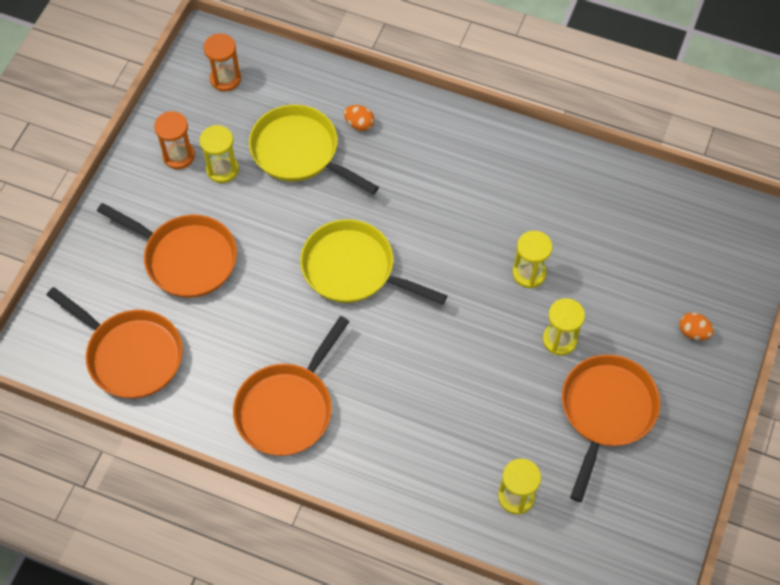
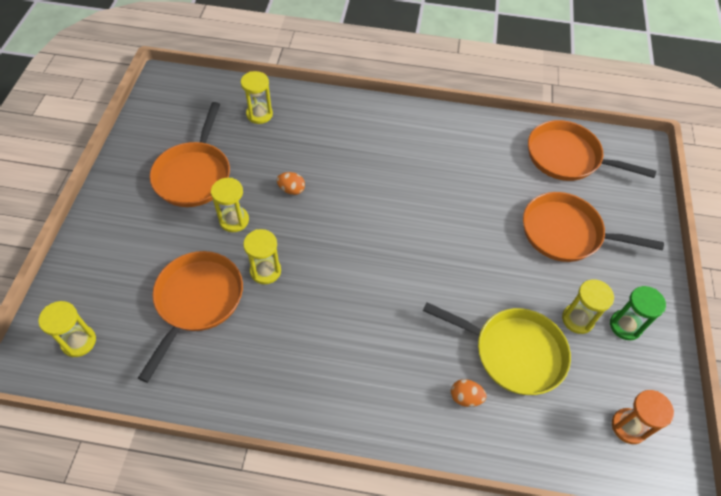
camera: 165 degrees right, 5 degrees down
(179, 156) = (625, 326): orange hourglass -> green hourglass
(288, 408) = (437, 142): orange pan -> orange pan (197, 301)
(354, 269) = (421, 248): yellow pan -> none
(693, 332) = (116, 245): orange egg -> orange egg (291, 189)
(718, 234) = (79, 341): none -> yellow hourglass

